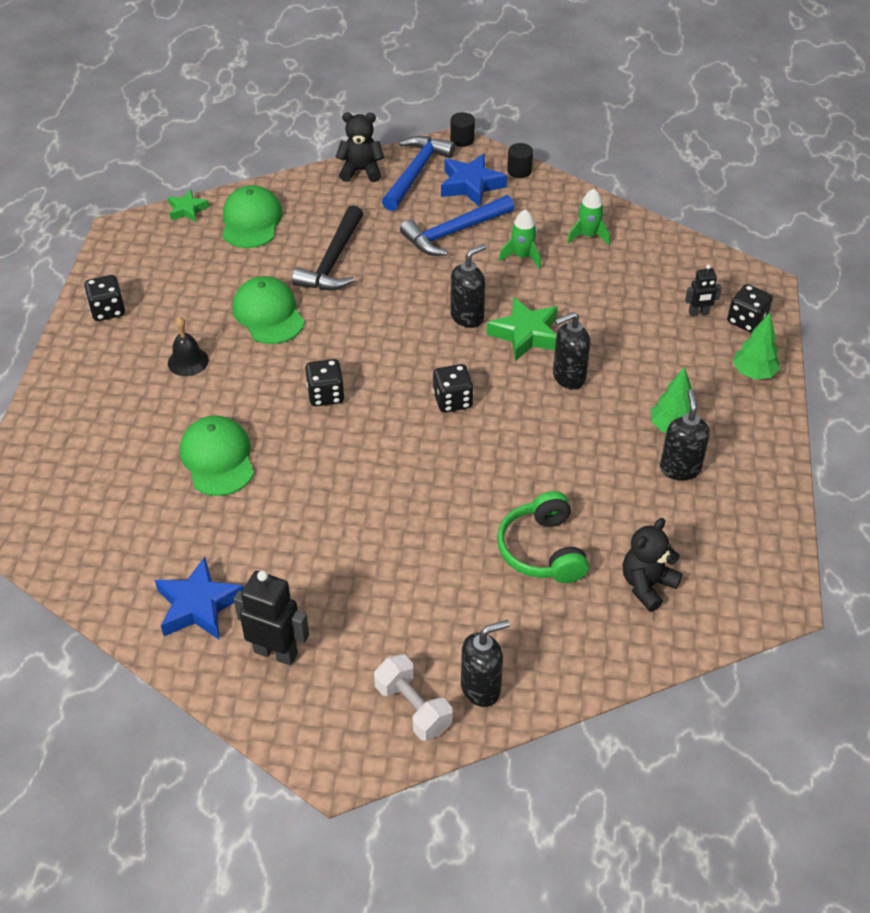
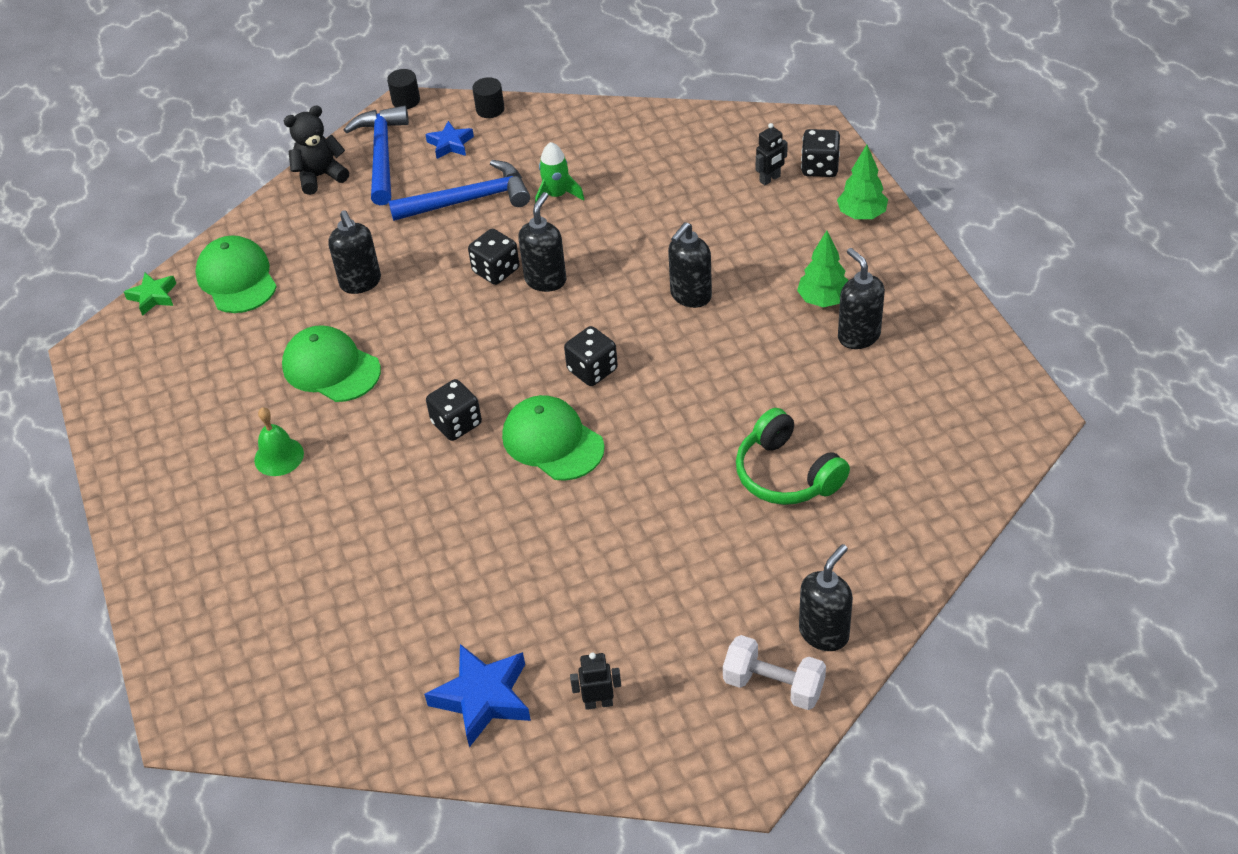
camera: 25 degrees left, 0 degrees up
(107, 310) = (143, 443): black dice -> black dice (496, 270)
(188, 361) = (279, 456): black bell -> green bell
(217, 458) = (389, 541): green cap -> green cap (552, 441)
(276, 652) = (598, 703): black robot -> black robot, size x0.57
(333, 261) = (361, 283): black hammer -> black soap dispenser
(454, 232) = (468, 200): blue hammer -> blue hammer turned 135 degrees counterclockwise
(471, 185) = (450, 144): blue star -> blue star, size x0.60
(525, 334) = (617, 272): green star -> none
(588, 235) = (608, 147): green rocket -> none
(647, 585) = (906, 459): black teddy bear -> none

